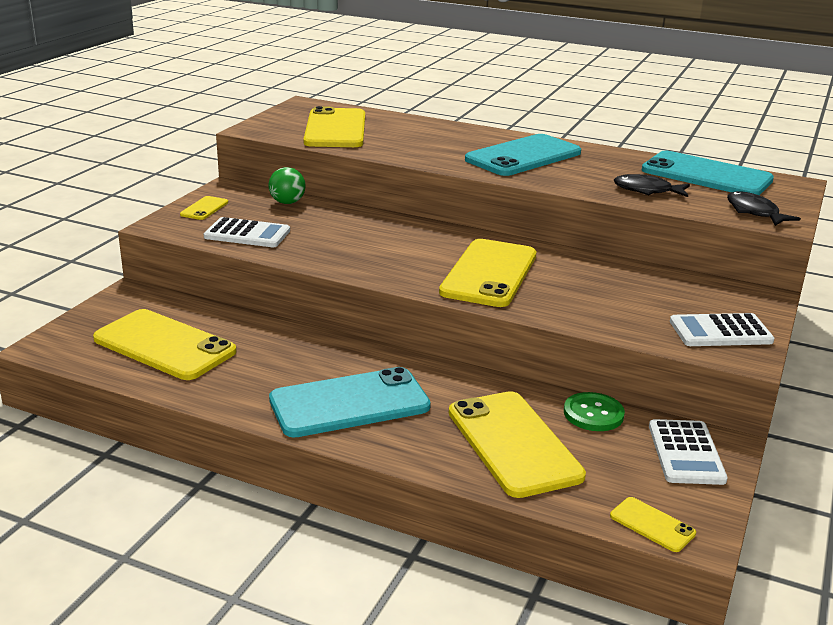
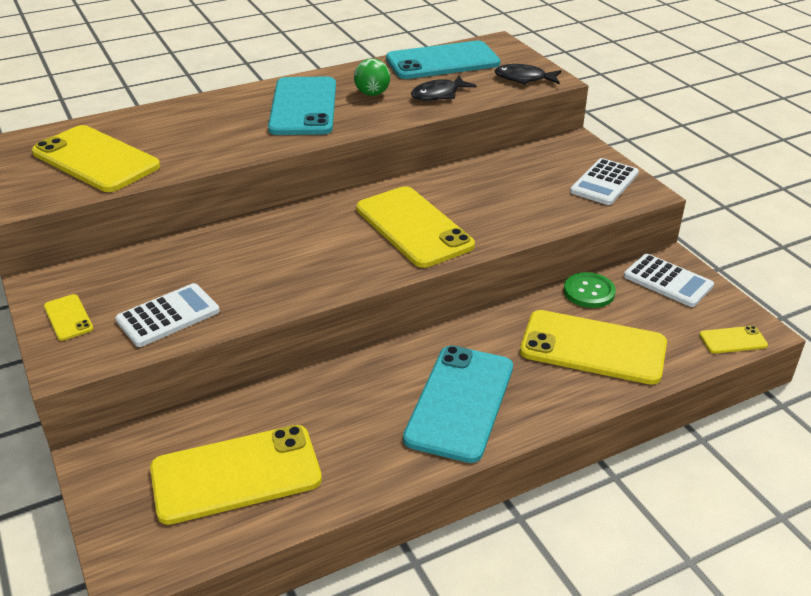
camera: 50 degrees left, 10 degrees up
(287, 202) = (133, 262): green ball -> green ball (372, 94)

